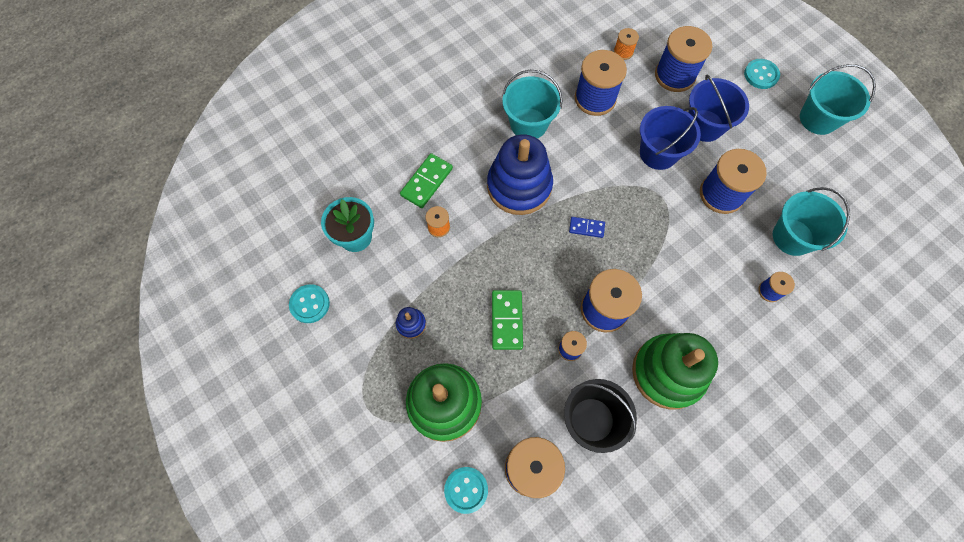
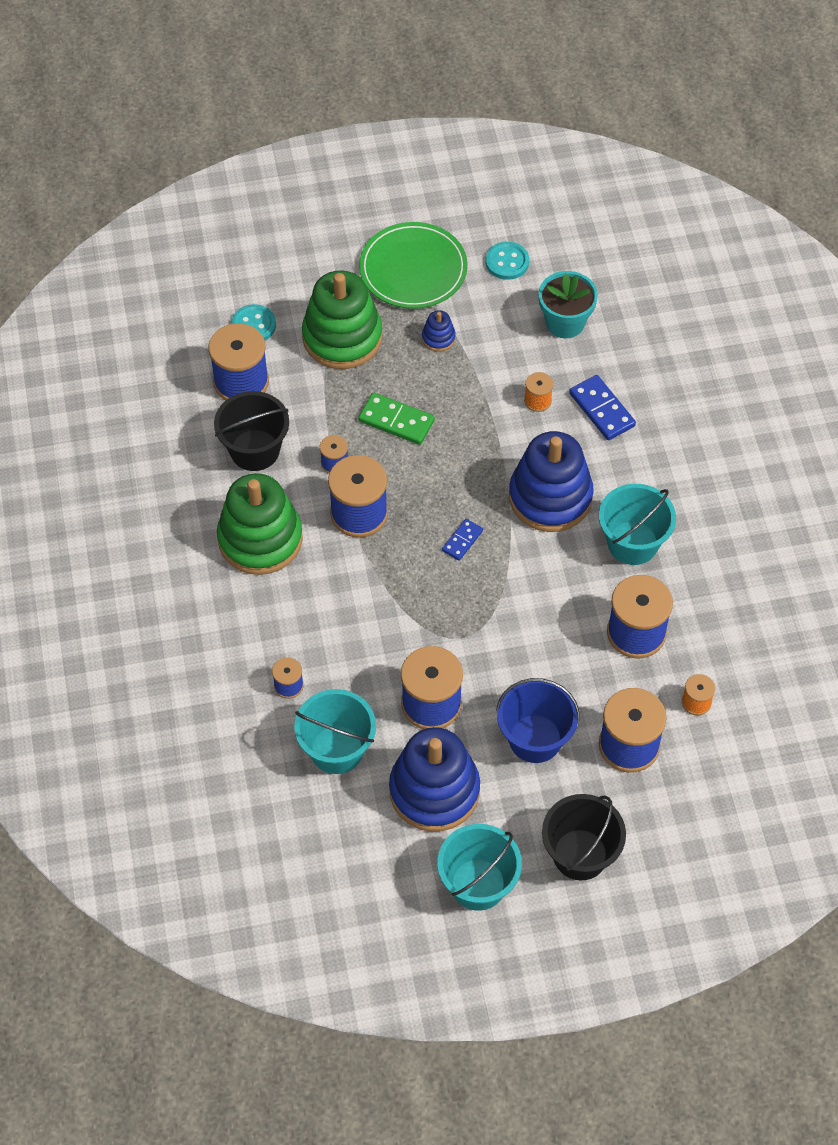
camera: 115 degrees right, 10 degrees down
(346, 377) = (413, 269): none -> green plate
(426, 182) = (602, 409): green domino -> blue domino
(658, 153) = (522, 664): blue bucket -> none
(761, 75) = (580, 854): turquoise button -> black bucket
(778, 167) = (434, 791): none -> blue stacking toy

